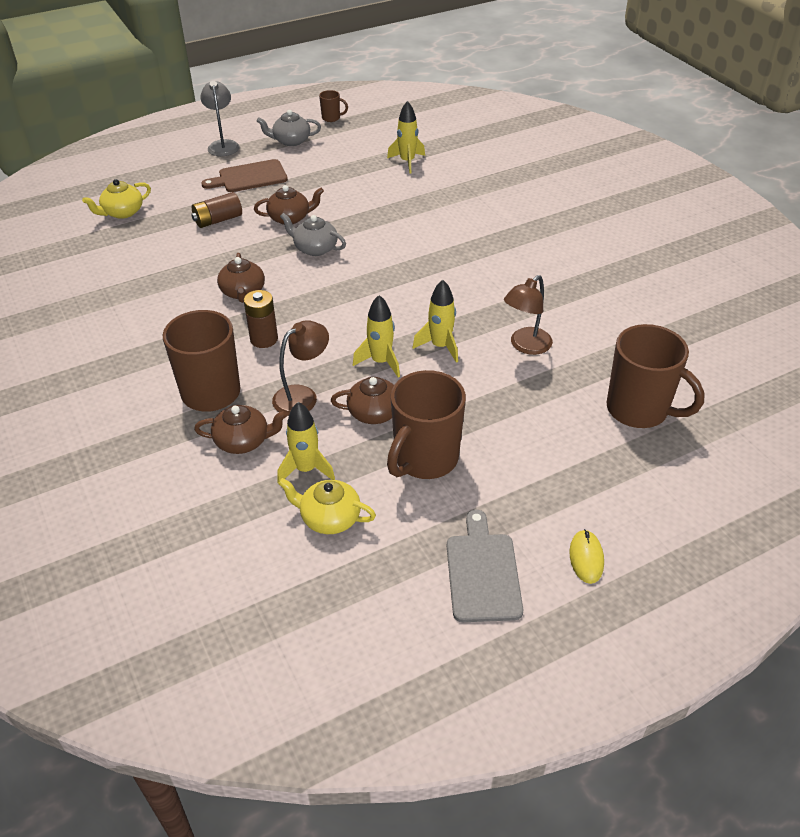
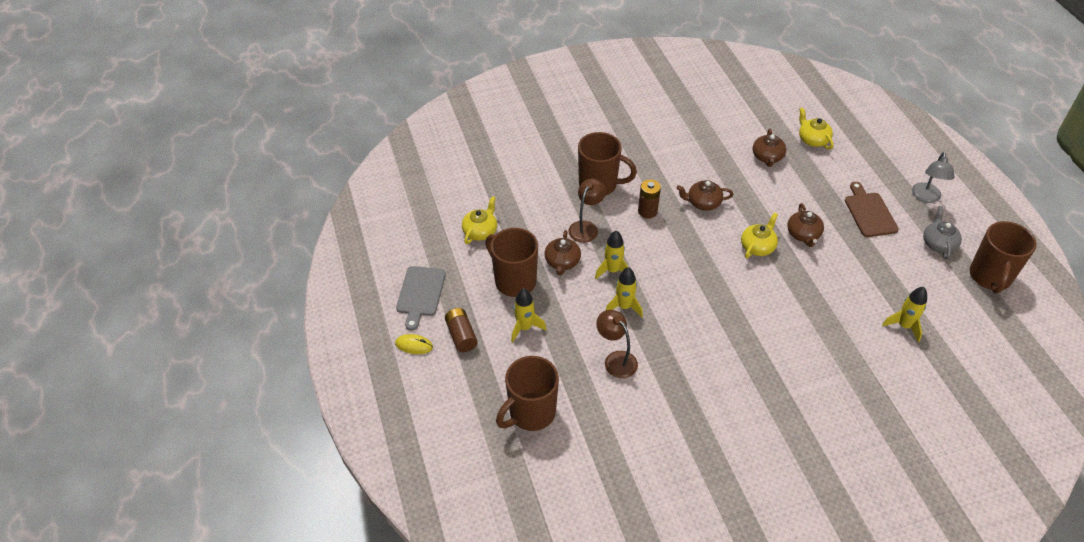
camera: 100 degrees right, 5 degrees up
(218, 220) = (801, 192): brown battery -> brown battery (461, 335)
(223, 145) = (926, 197): grey lamp -> grey lamp turned 105 degrees clockwise
(243, 441) = (551, 198): brown teapot -> brown teapot (767, 157)
(302, 396) = (586, 227): brown lamp -> brown lamp turned 120 degrees counterclockwise
(306, 469) = (520, 224): yellow rocket -> yellow rocket (524, 327)
(315, 248) = (758, 246): grey teapot -> yellow teapot
(331, 118) = (989, 277): brown mug -> brown mug, size x2.25
(483, 572) = (420, 294): grey cutting board -> grey cutting board turned 90 degrees clockwise

